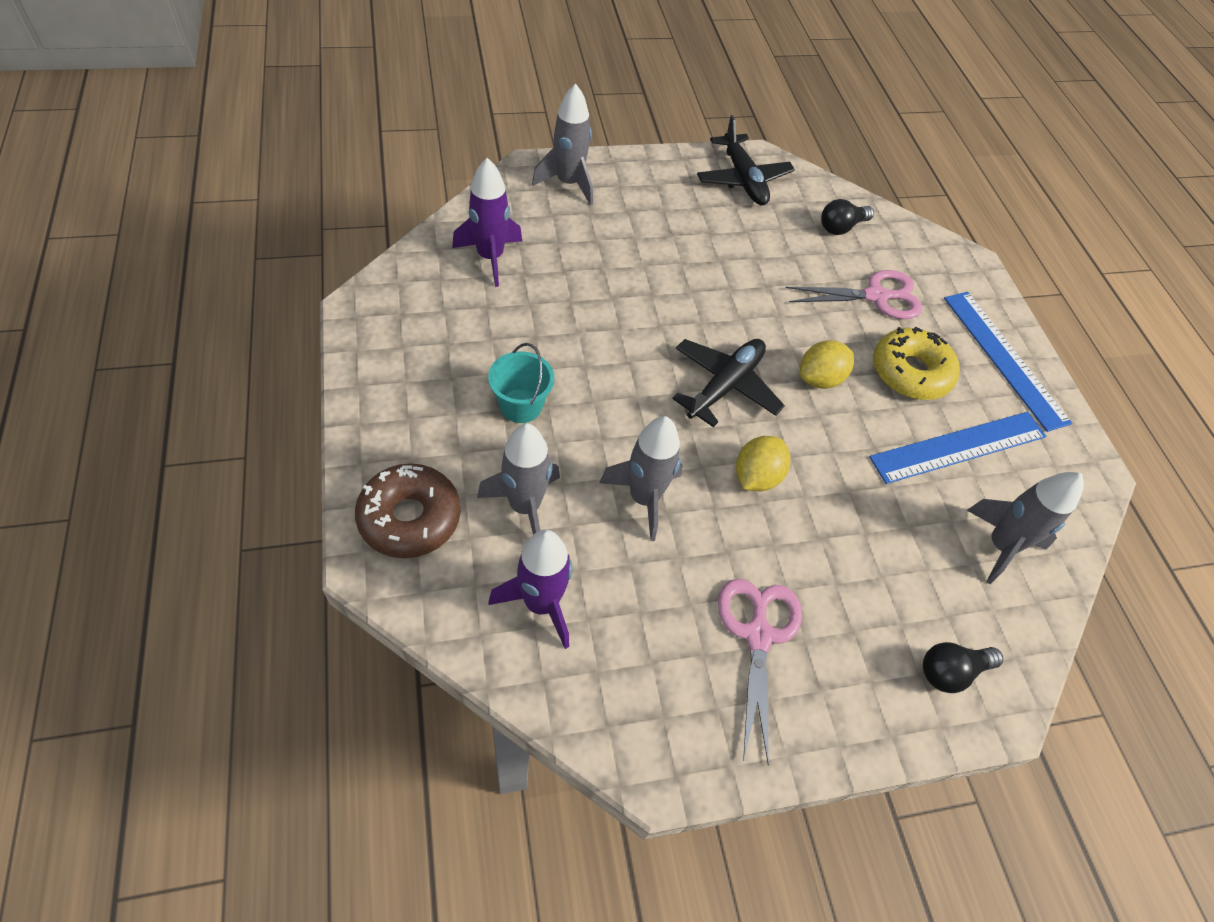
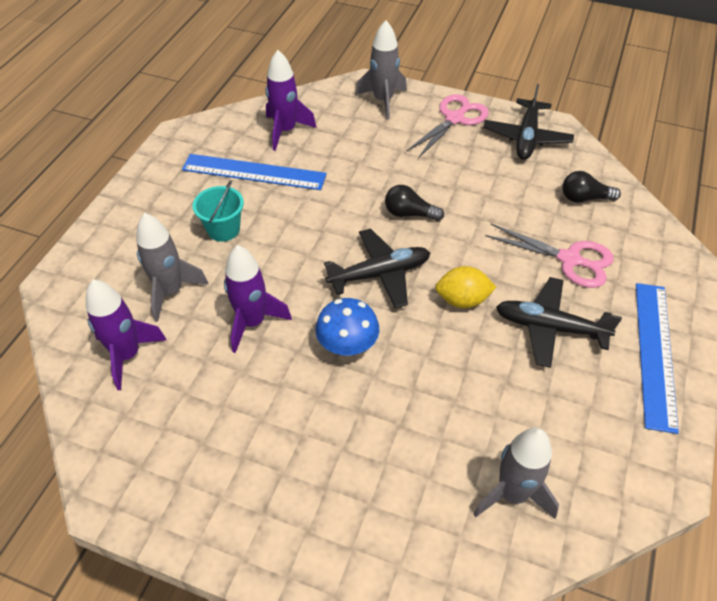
camera: 40 degrees right, 5 degrees down
(410, 518) = (98, 267): brown donut -> none
(644, 498) = (252, 322): grey rocket -> purple rocket
(756, 476) = (347, 345): yellow lemon -> blue mushroom
(758, 635) = (251, 451): pink scissors -> pink scissors (455, 119)
(910, 372) = (549, 327): yellow donut -> black plane
(951, 671) = (379, 561): black light bulb -> black light bulb (409, 213)
(958, 447) = (543, 401): blue ruler -> blue ruler (254, 172)

